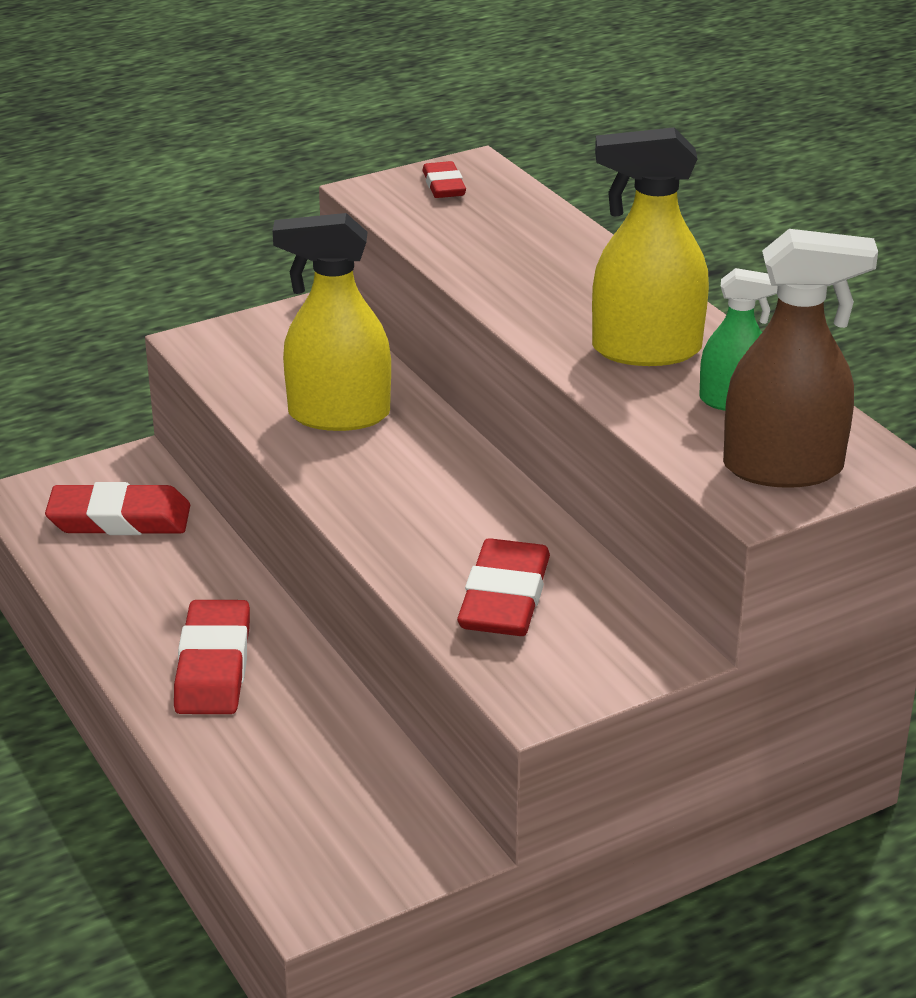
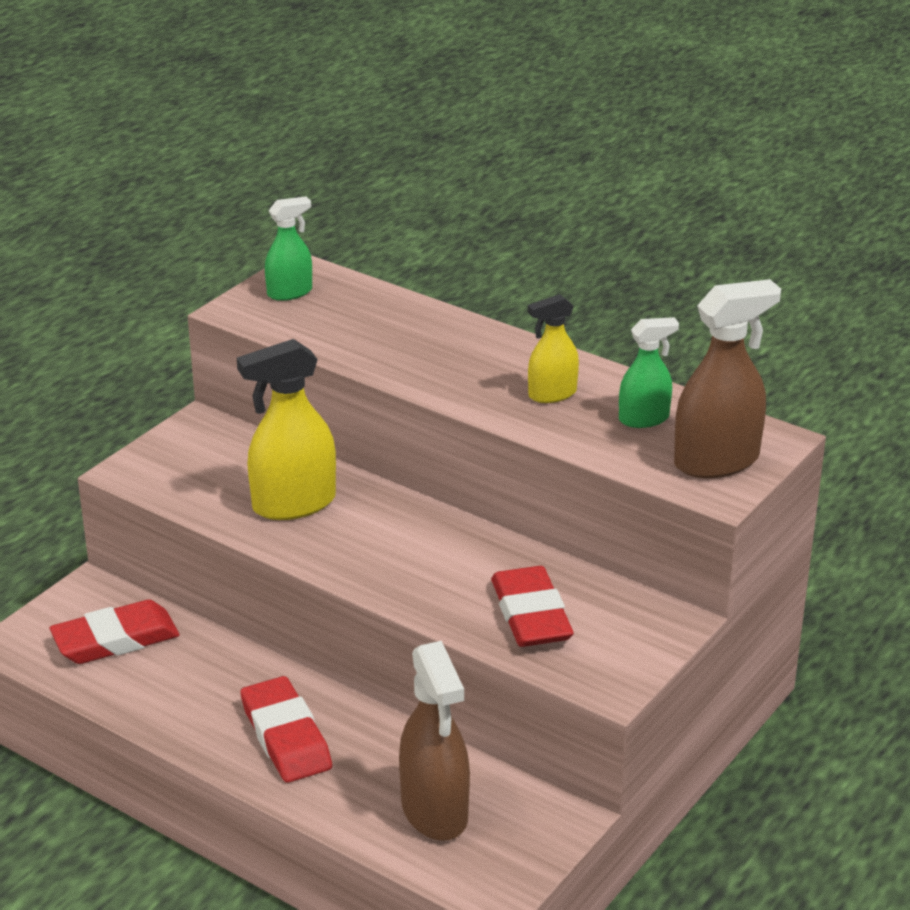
camera: 25 degrees left, 0 degrees up
(309, 794) = (435, 811): none -> brown spray bottle
(443, 185) = (290, 292): red eraser -> green spray bottle
(645, 350) = (552, 394): yellow spray bottle -> yellow spray bottle, size x0.59

